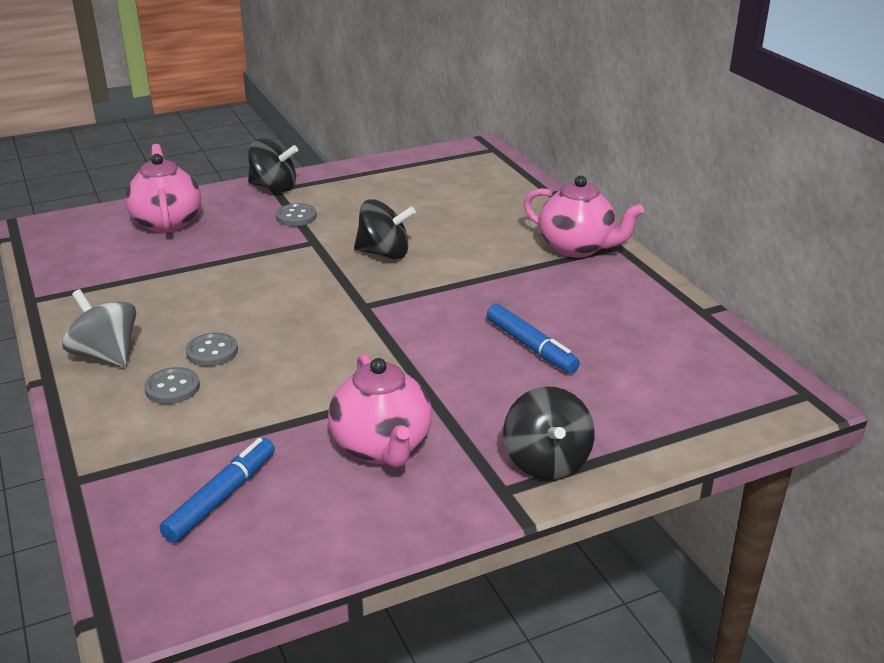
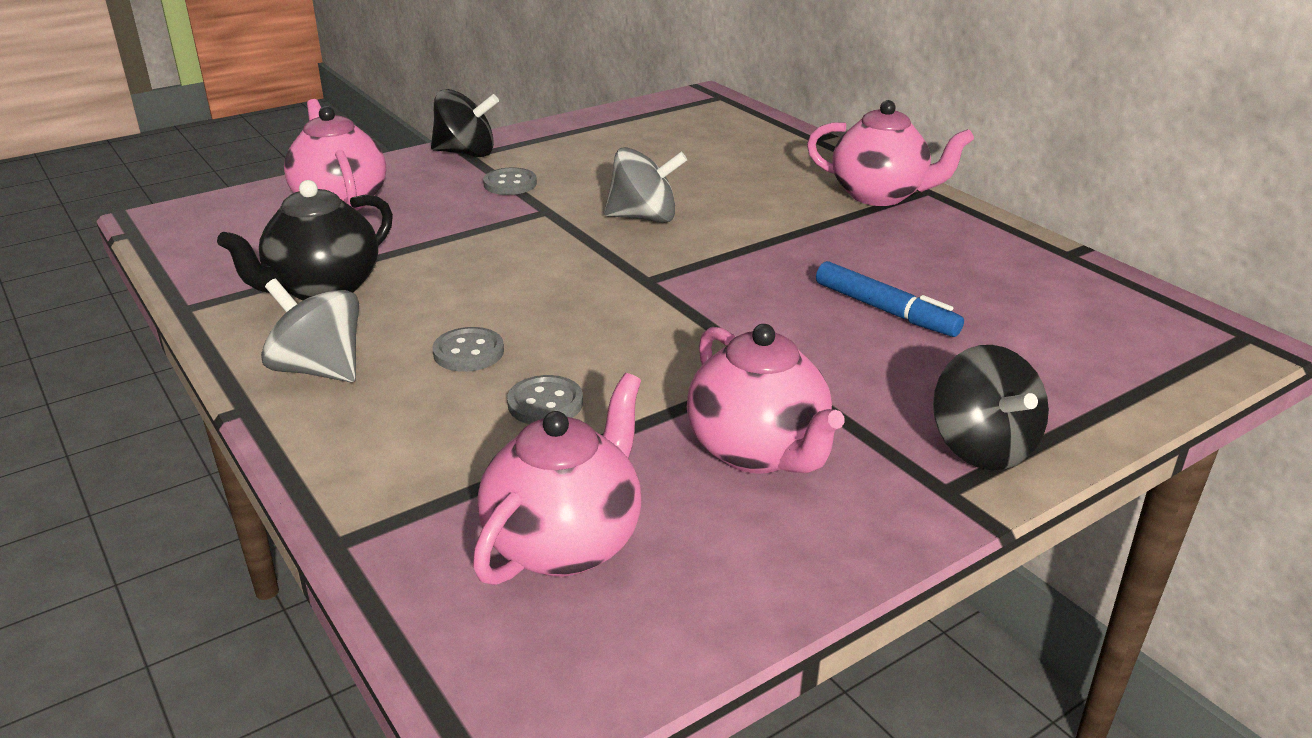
camera: 10 degrees left, 0 degrees up
(130, 293) = (323, 289): none -> black teapot
(172, 388) = (432, 403): grey button -> grey button (545, 403)
(221, 497) = (565, 542): blue marker -> pink teapot
(384, 253) = (644, 218): black spinning top -> grey spinning top

